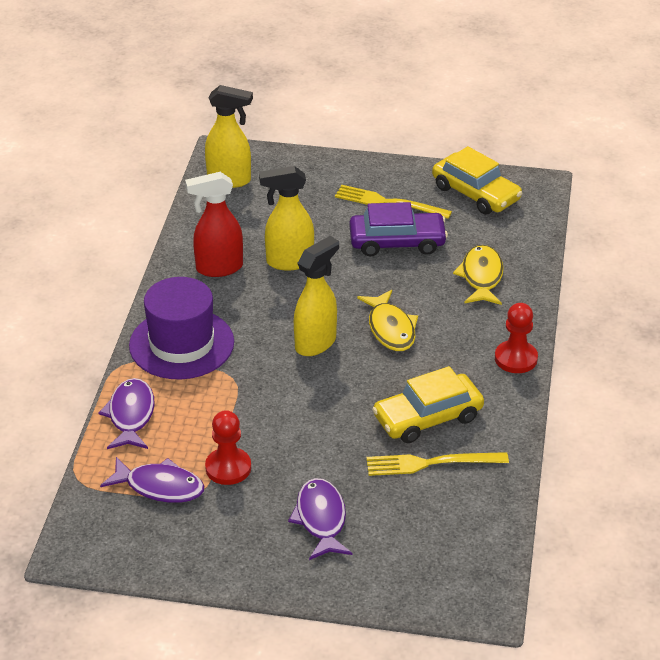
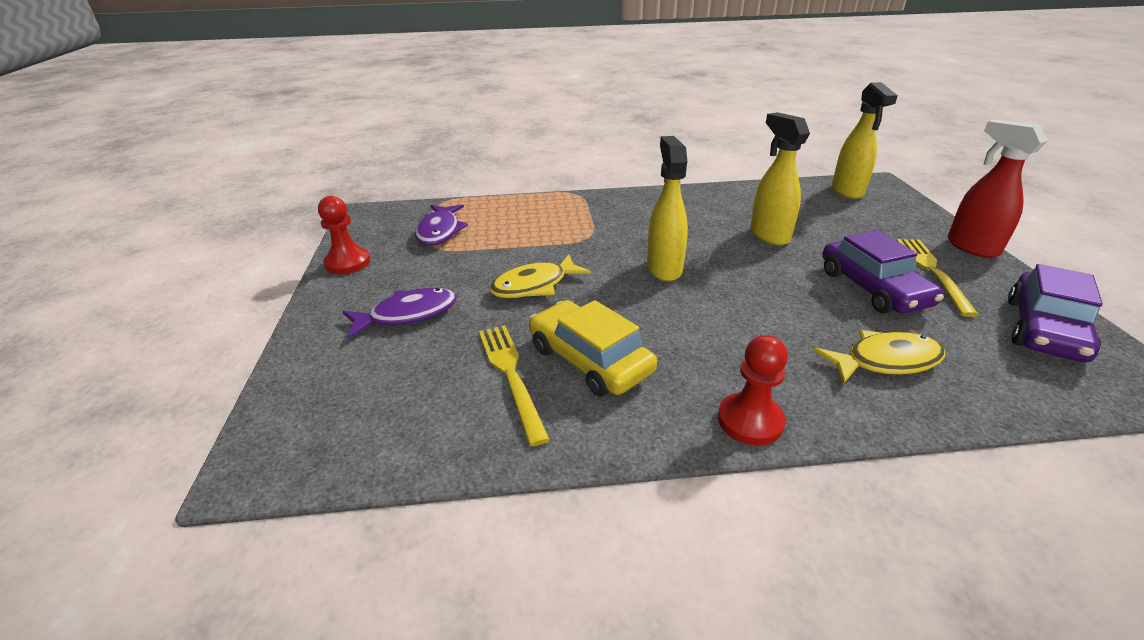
camera: 75 degrees right, 5 degrees down
(131, 415) = (519, 206): purple fish -> none
(181, 344) = (615, 210): purple hat -> none
(218, 268) = (725, 207): red spray bottle -> red spray bottle (971, 247)
(228, 468) = (470, 255): red pawn -> red pawn (347, 263)
(316, 343) = (664, 268): yellow spray bottle -> yellow spray bottle turned 120 degrees counterclockwise
(390, 329) = (723, 308): yellow fish -> yellow fish (534, 286)
(475, 193) = (1044, 329): yellow car -> purple car

